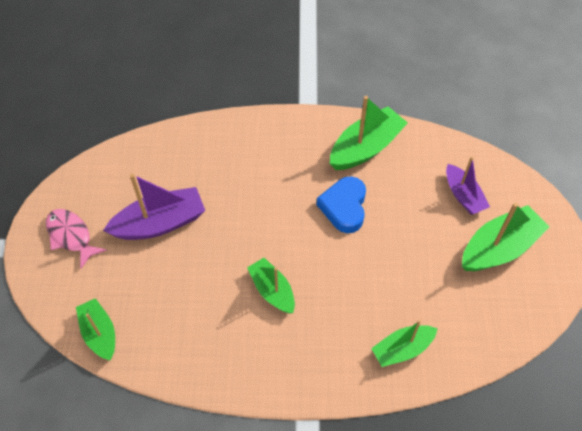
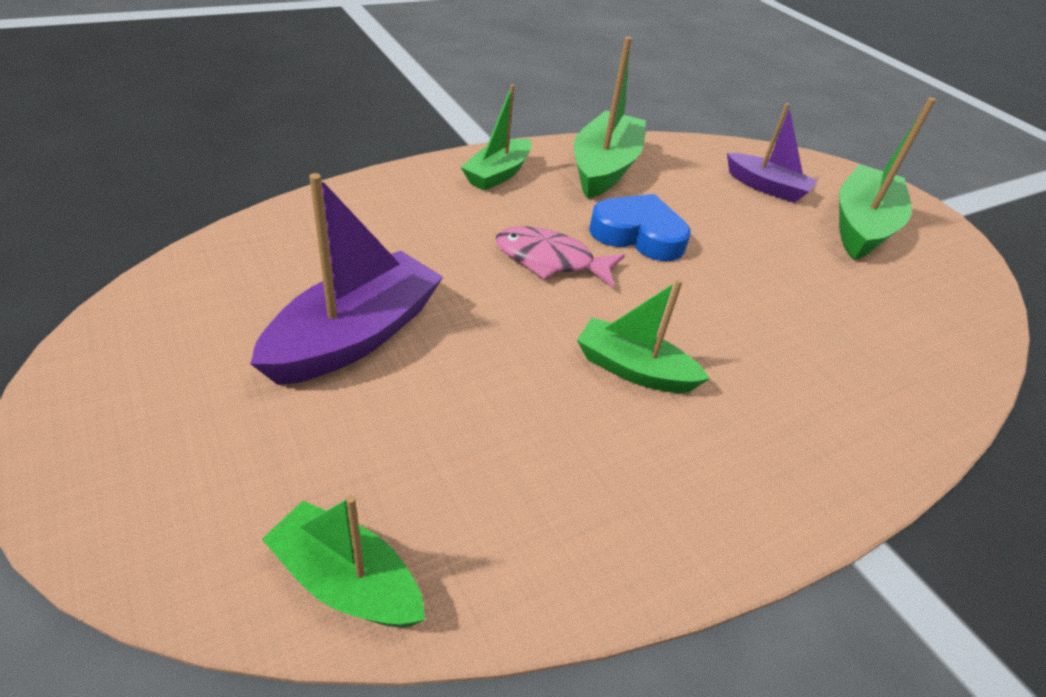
camera: 35 degrees left, 15 degrees down
(71, 236) = (165, 415): pink fish -> pink fish (550, 260)
(344, 207) = (638, 235): blue heart -> blue heart turned 135 degrees clockwise
(402, 349) = (887, 377): green boat -> green boat (498, 174)

